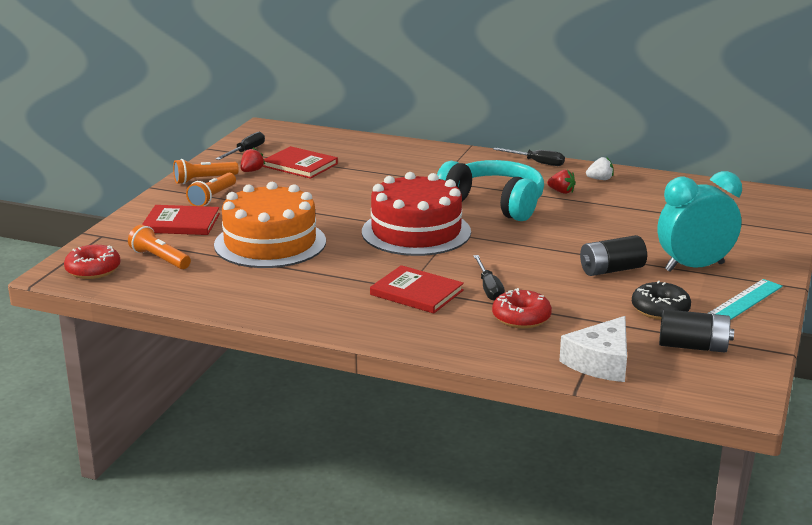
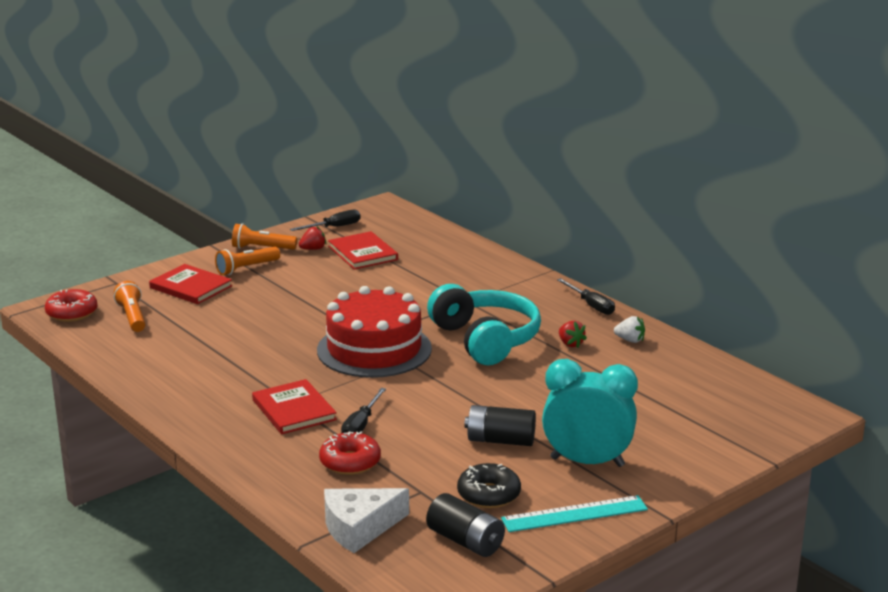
camera: 30 degrees right, 0 degrees up
(270, 243) = (236, 326): orange cake -> none

